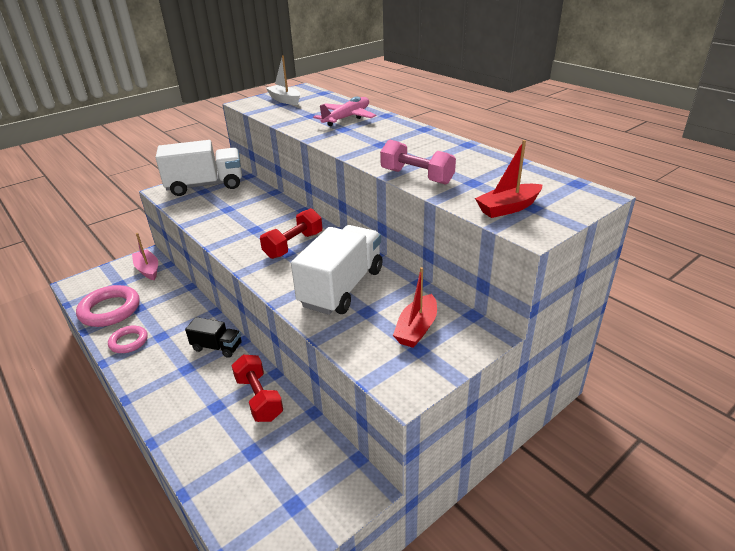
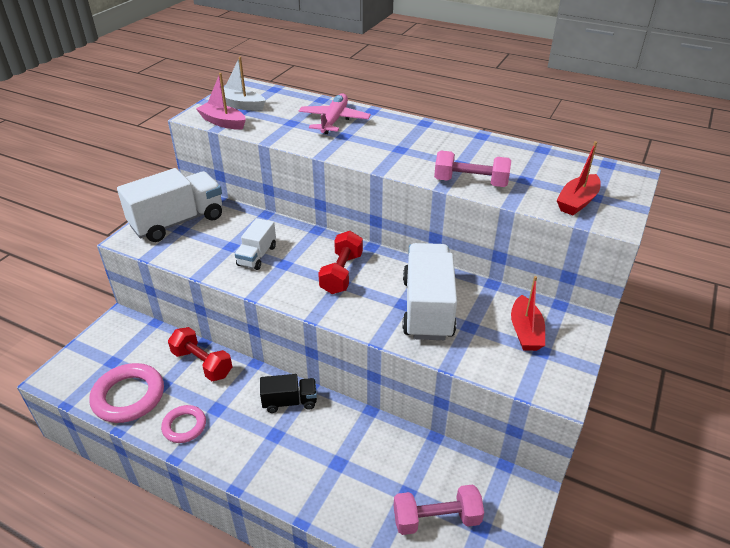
camera: 25 degrees left, 5 degrees up
(148, 269) = (135, 335): pink boat -> pink boat (223, 122)
(240, 219) = (257, 256): none -> white truck
(259, 398) = (374, 440): red dumbbell -> red dumbbell (202, 363)
(260, 482) = (436, 519): none -> pink dumbbell

